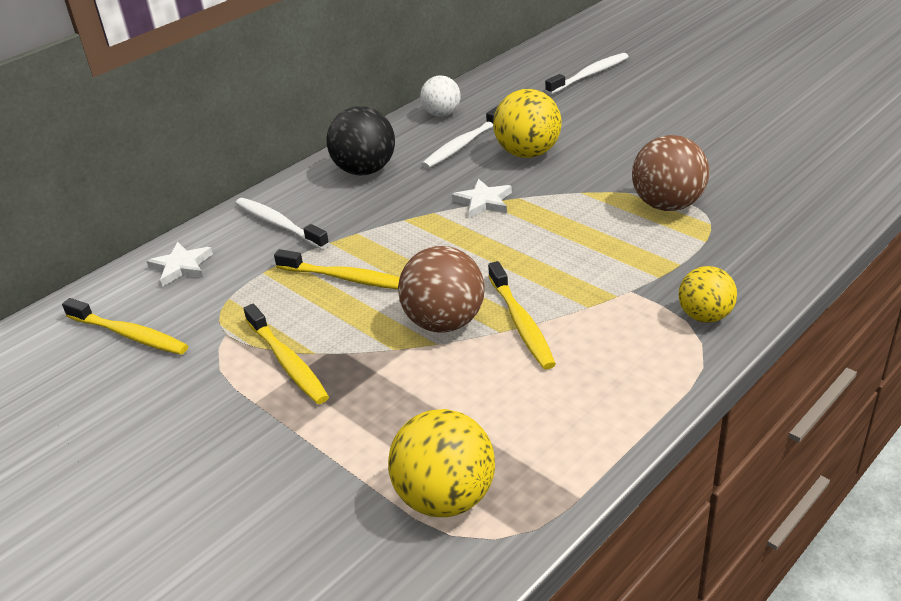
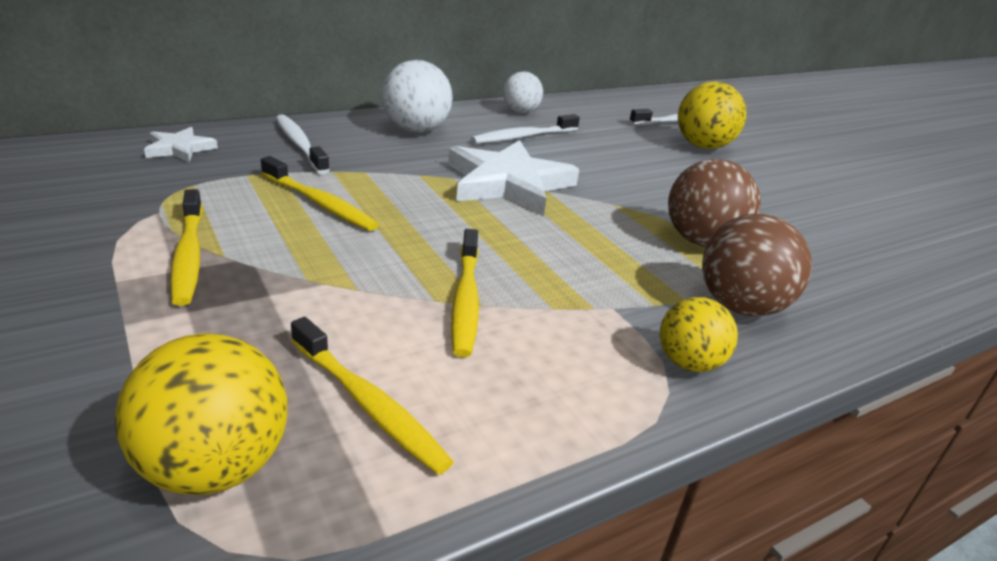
camera: 10 degrees right, 5 degrees down
(129, 335) = (71, 184): yellow toothbrush -> yellow toothbrush (369, 404)
(365, 170) = (416, 130): black ball -> white ball
(444, 322) = (383, 272): brown ball -> brown ball (740, 306)
(483, 202) = (508, 183): white star -> white star, size x2.02
(528, 153) = (581, 160): yellow ball -> yellow ball (702, 146)

